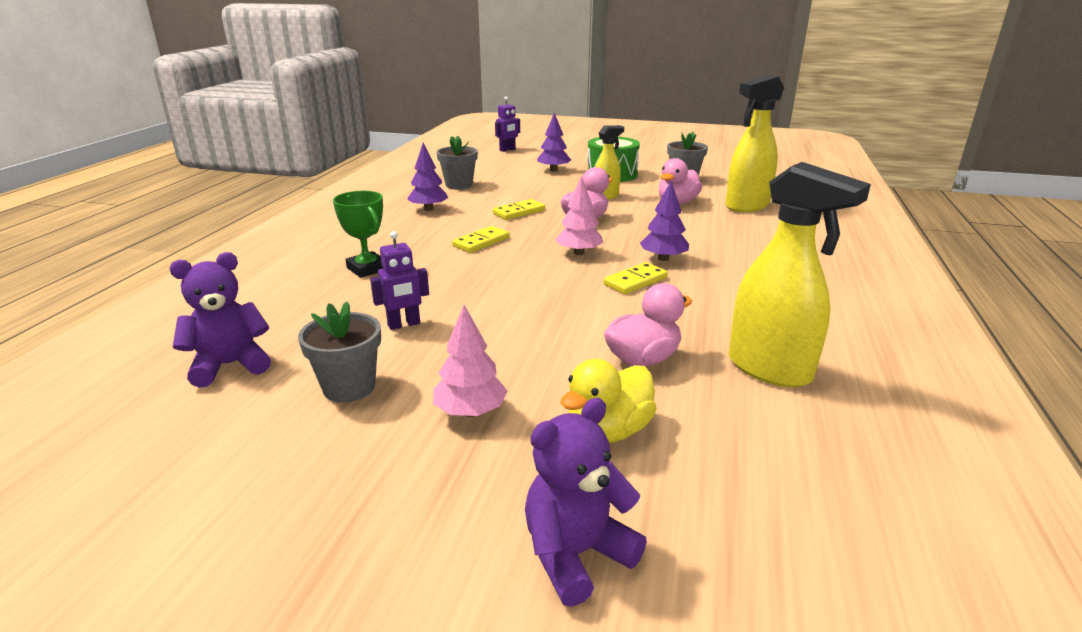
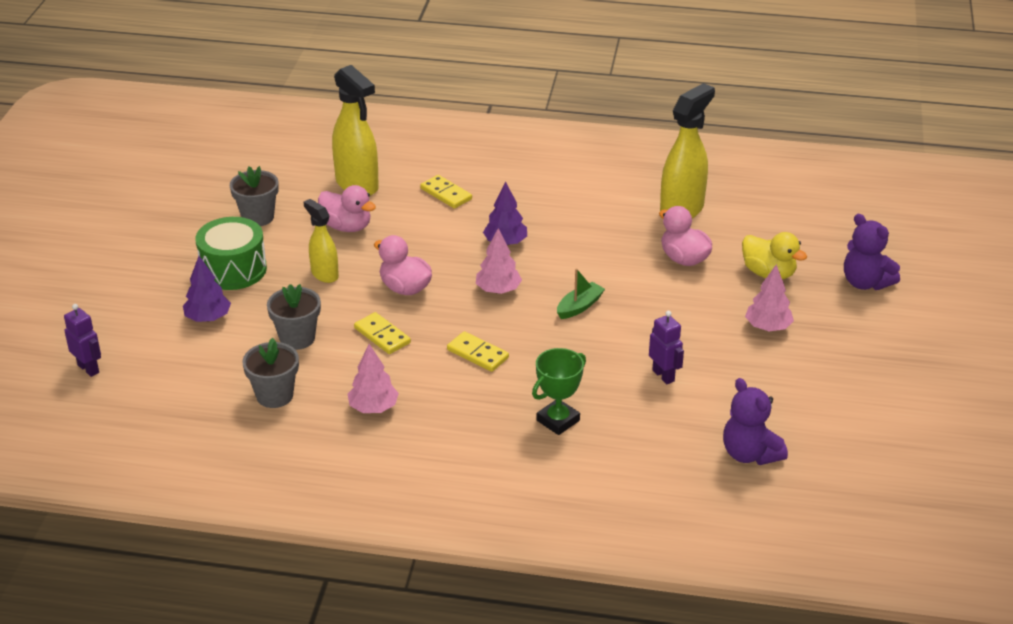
camera: 95 degrees left, 10 degrees up
(349, 387) = (758, 385): grey flower pot -> grey flower pot (297, 338)
(428, 209) = (373, 408): purple tree -> pink tree
(545, 288) = (579, 306): none -> green boat
(635, 281) = (556, 259): yellow domino -> yellow domino (446, 194)

